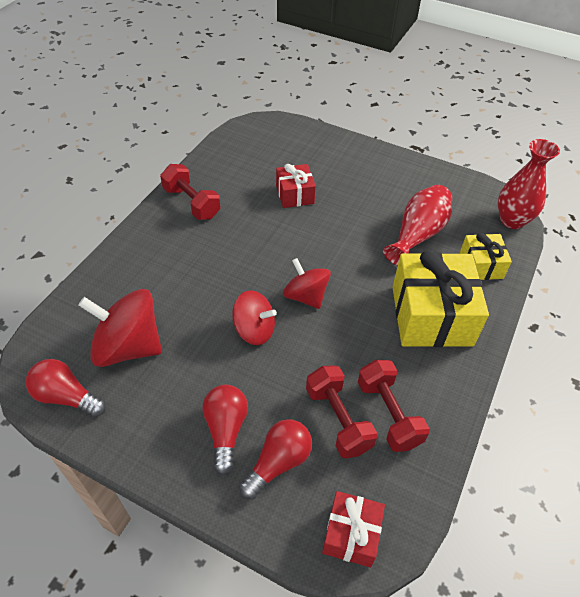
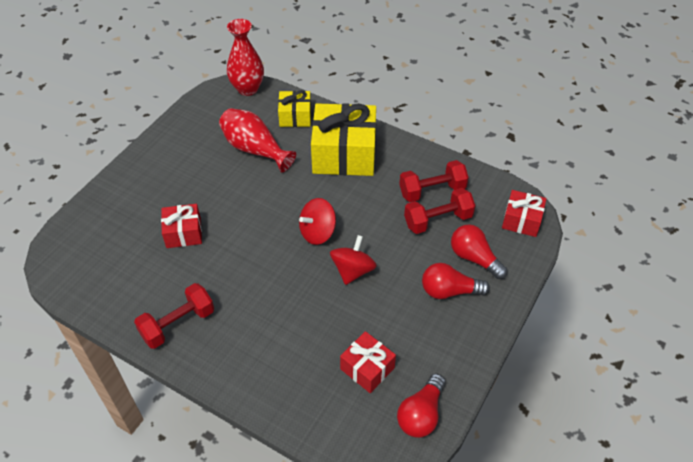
camera: 85 degrees left, 0 degrees up
(128, 346) = (367, 368): red spinning top -> red gift

